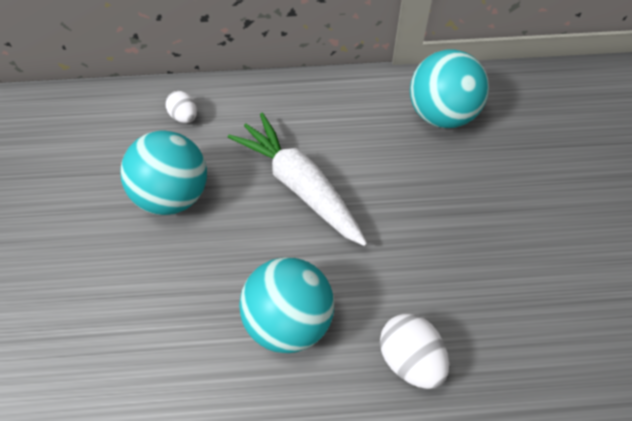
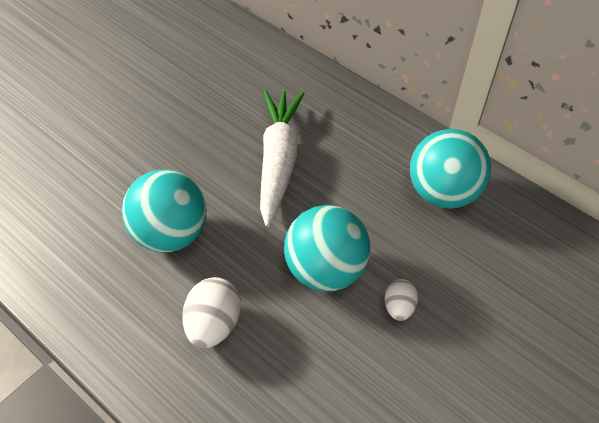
camera: 45 degrees right, 5 degrees down
(172, 194) = (196, 104): turquoise ball -> turquoise ball (325, 269)
(184, 116) = (259, 63): white egg -> white egg (399, 307)

